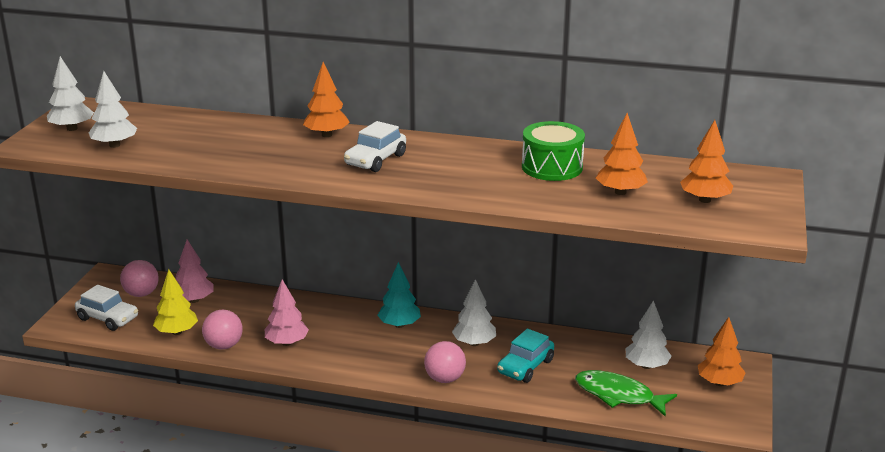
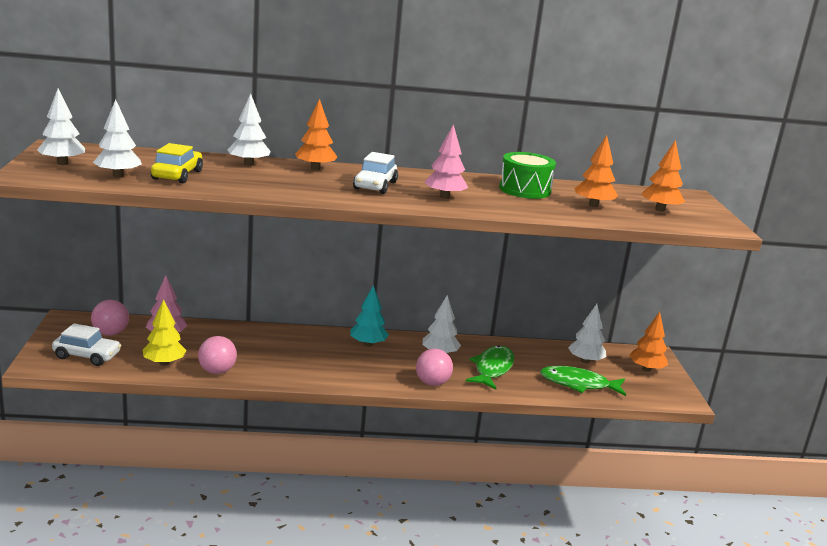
camera: 20 degrees left, 5 degrees down
(174, 144) = (177, 175): none -> yellow car
(258, 129) = (249, 164): none -> white tree
(287, 343) = (275, 364): pink tree -> pink tree (444, 197)
(525, 367) = (492, 368): turquoise car -> green fish

